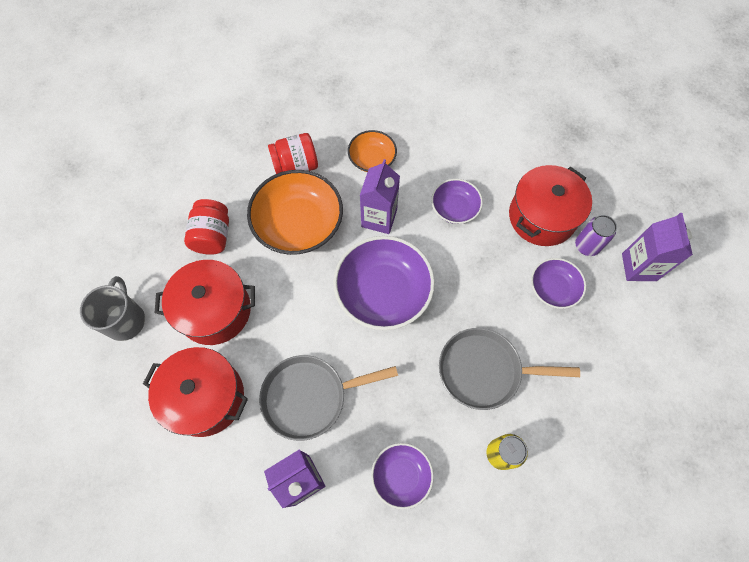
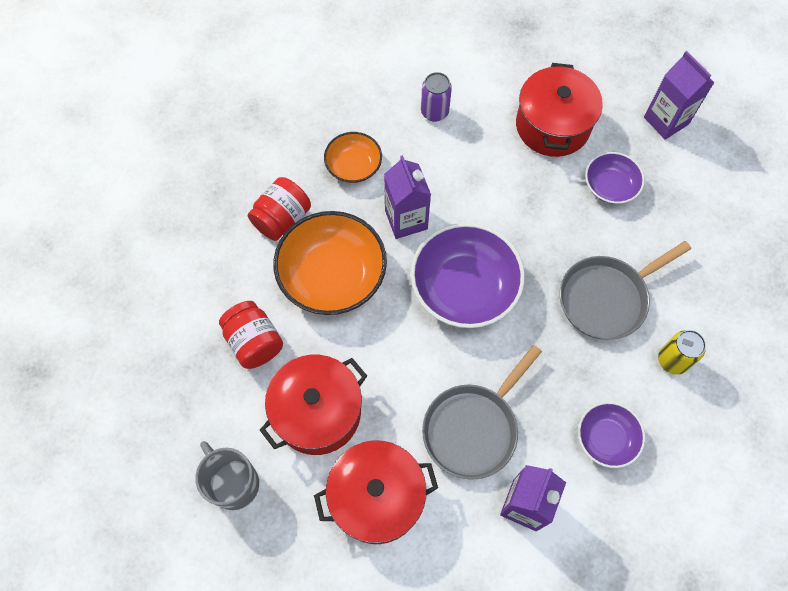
camera: 35 degrees left, 0 degrees up
(454, 208) = (469, 166): purple bowl -> none
(586, 246) = (610, 129): purple can -> purple can (434, 112)

